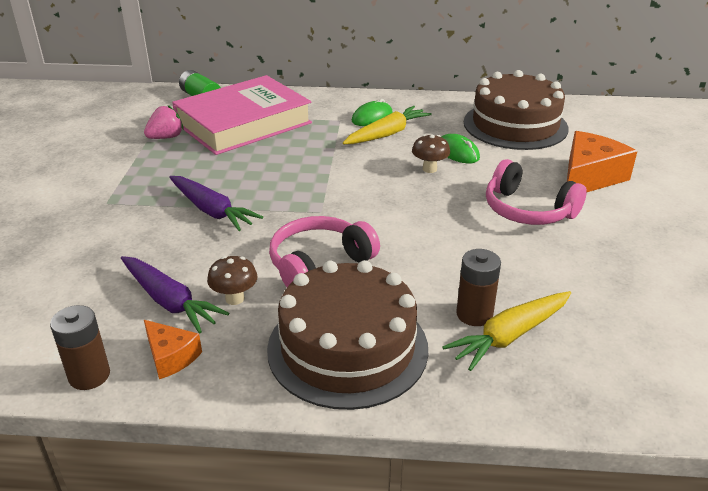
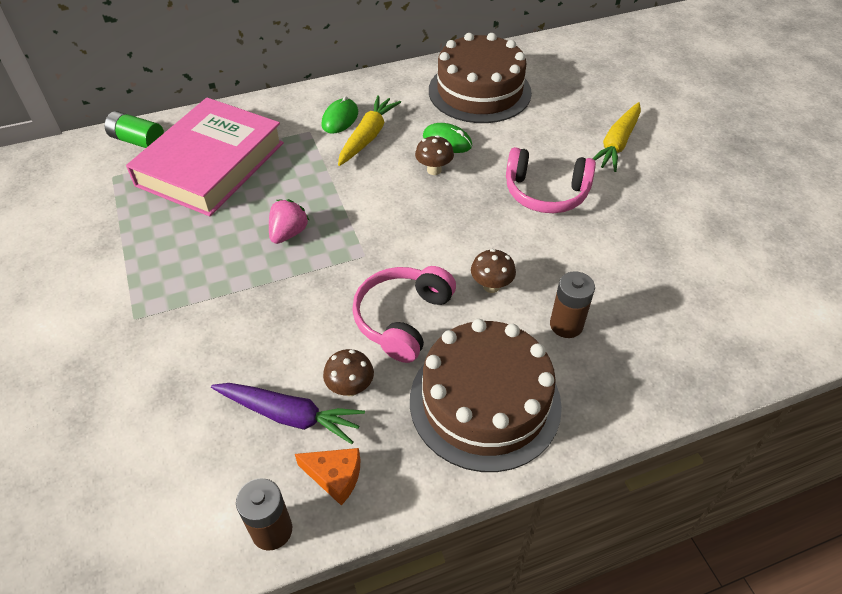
camera: 25 degrees left, 15 degrees up
(166, 137) = (137, 209): pink strawberry -> pink strawberry (288, 233)
(212, 211) = (256, 291): purple carrot -> none
(420, 264) = (491, 286): none -> brown mushroom
(509, 336) = (605, 337): yellow carrot -> yellow carrot (617, 144)
(589, 177) = (575, 138): orange cheese -> none

